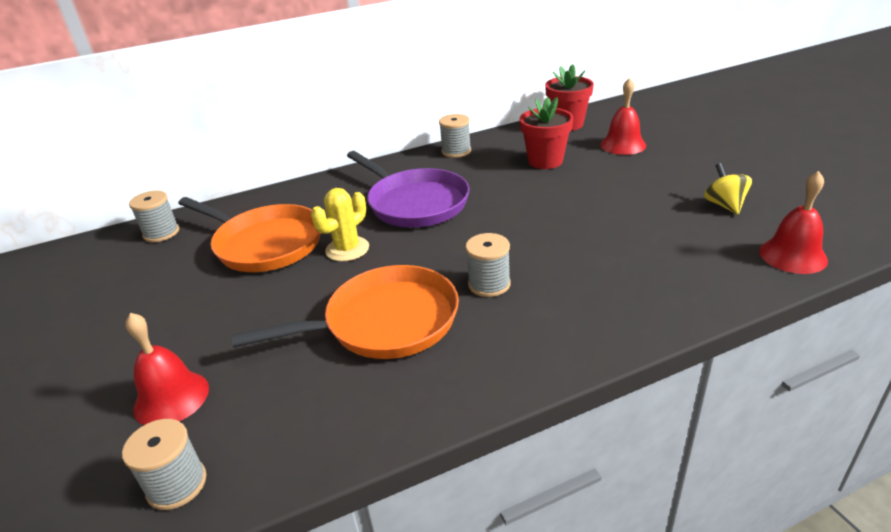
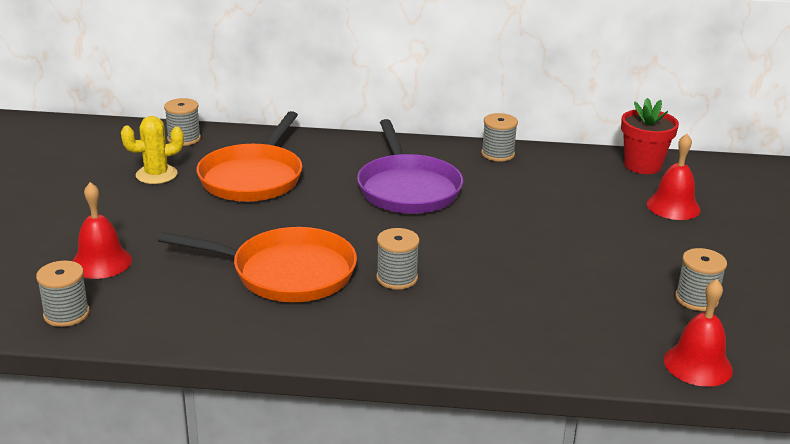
camera: 25 degrees right, 5 degrees down
(264, 244) = (253, 177): orange pan -> orange pan turned 45 degrees clockwise
(347, 249) = (313, 206): yellow cactus -> yellow cactus (156, 175)
(545, 161) = (572, 194): red flower pot -> none
(724, 205) = (696, 299): yellow spinning top -> grey spool

